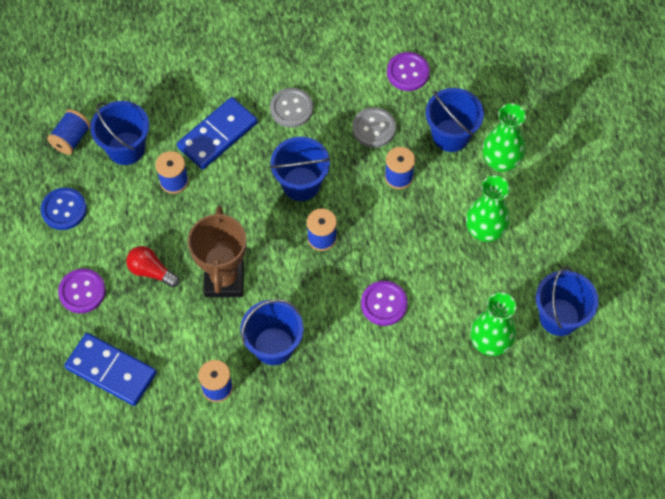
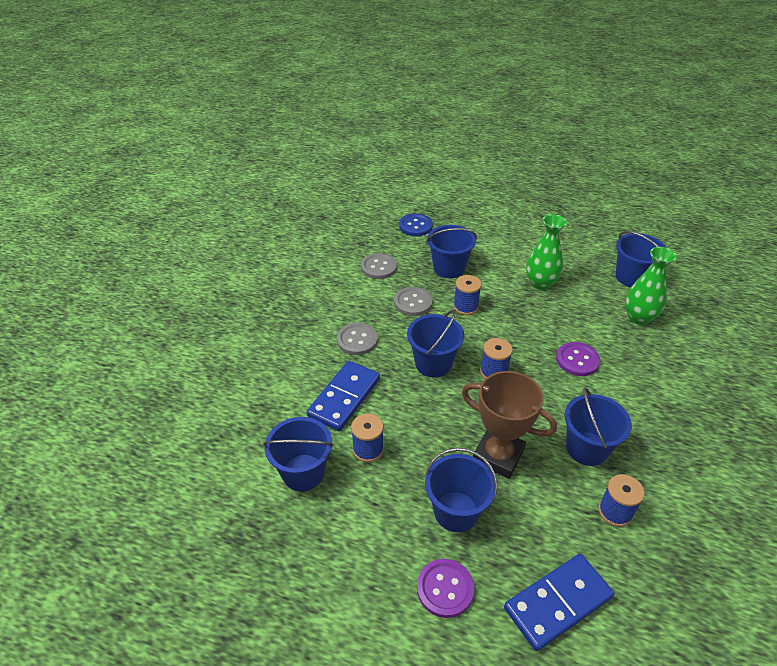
camera: 60 degrees left, 20 degrees down
(64, 209) = (333, 561): blue button -> blue button (415, 226)
(71, 139) = (254, 515): blue spool -> none
(151, 271) = (456, 511): red light bulb -> blue bucket
(217, 135) = (344, 397): blue domino -> blue domino turned 45 degrees clockwise
(408, 72) = (379, 267): purple button -> grey button
(500, 161) = (487, 254): green vase -> none

